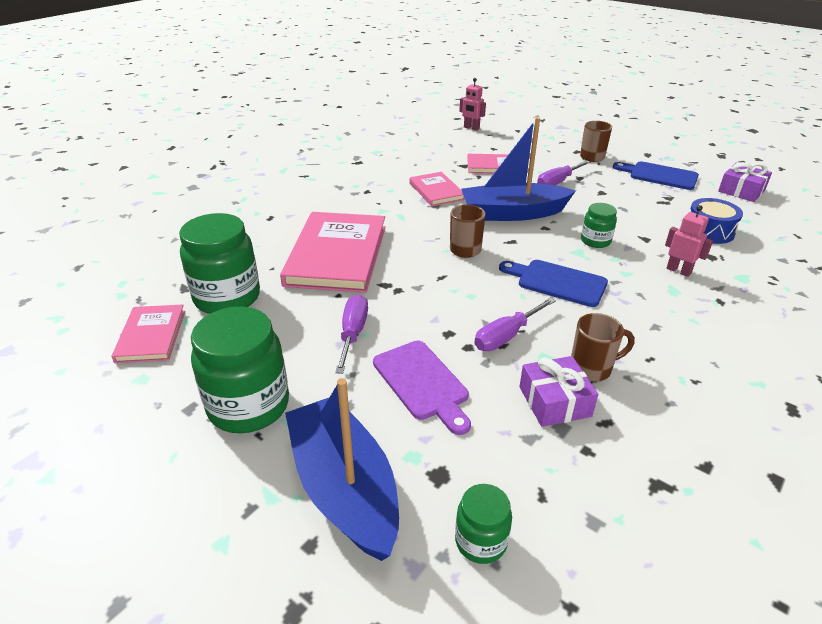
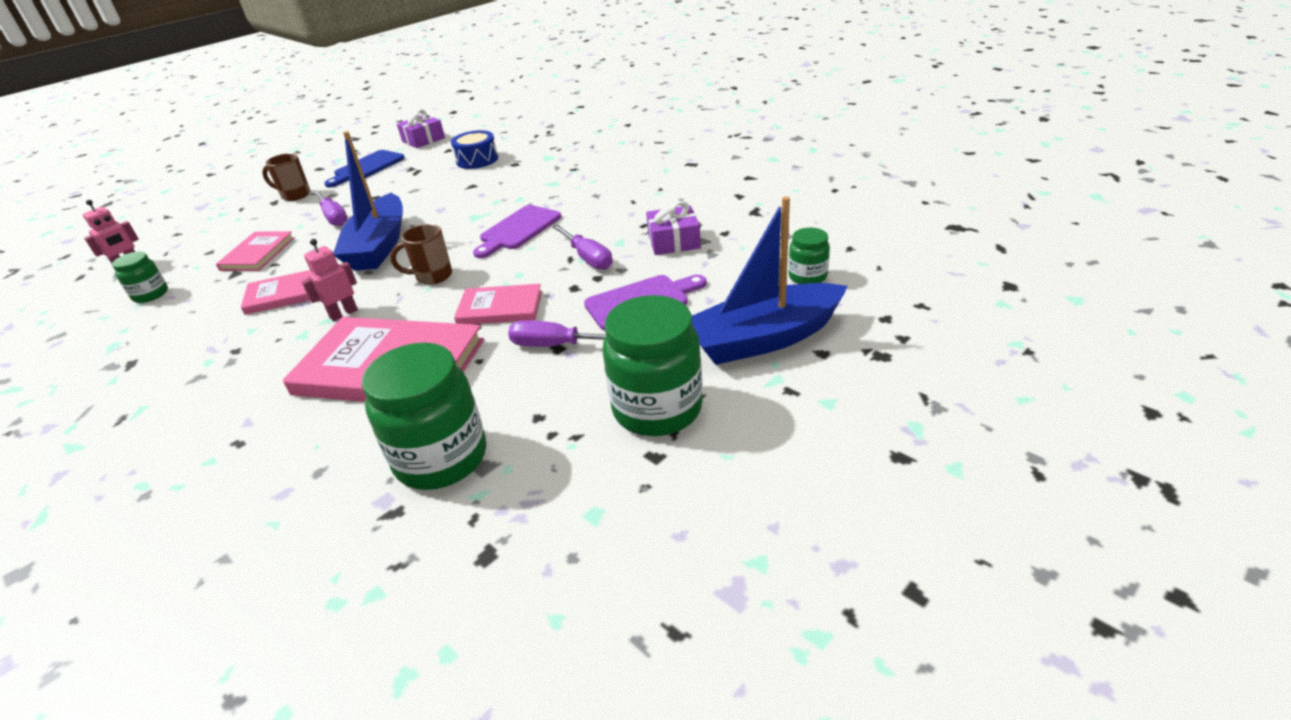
camera: 80 degrees left, 0 degrees up
(151, 336) = (502, 525): pink book -> pink book (500, 308)
(557, 282) = (518, 230): blue cutting board -> purple cutting board
(592, 368) = (639, 224): brown mug -> none
(595, 241) = (462, 207): green jar -> green jar (150, 295)
(678, 271) = (527, 178): pink robot -> pink robot (343, 314)

